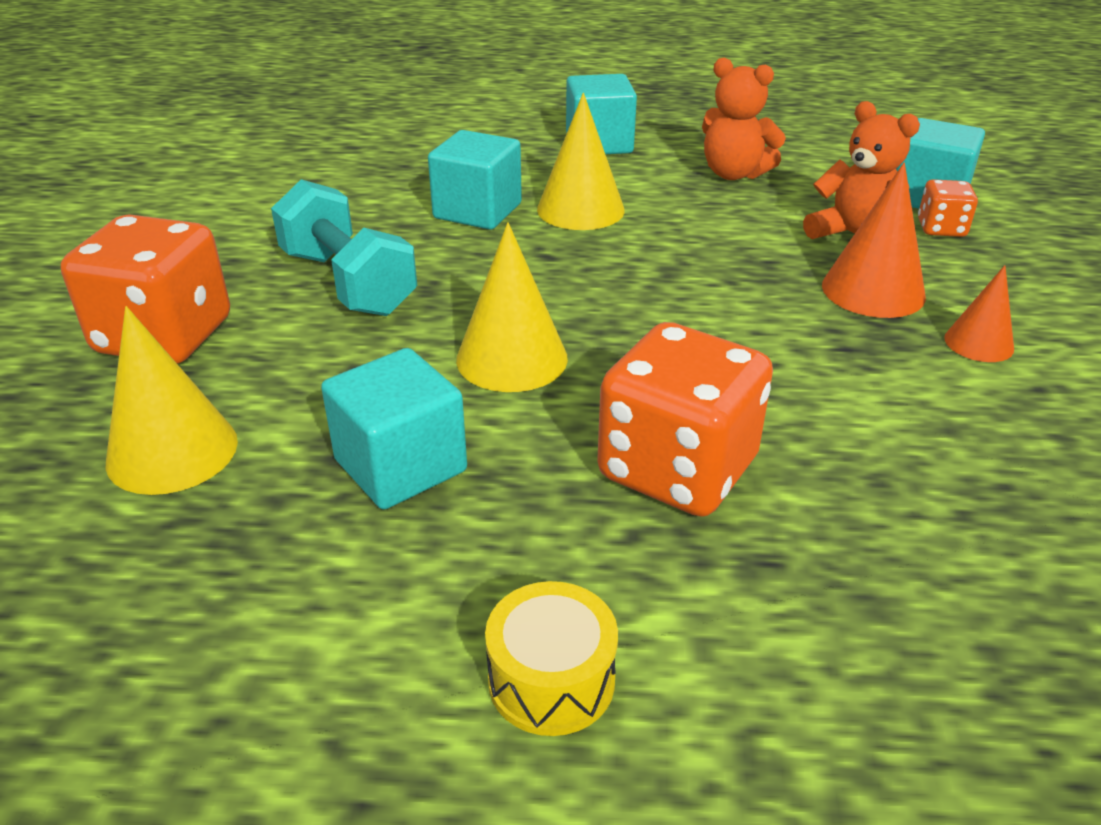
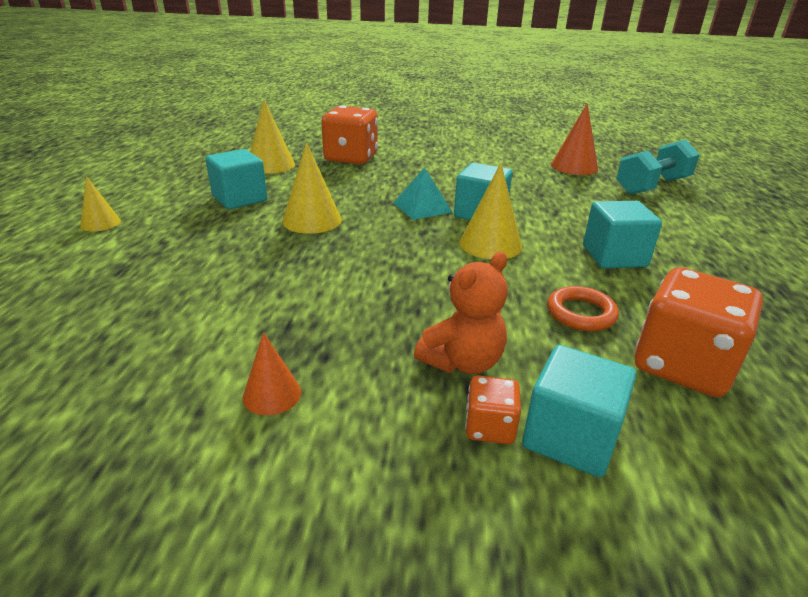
camera: 90 degrees right, 5 degrees down
(348, 283) = (393, 185): turquoise dumbbell -> turquoise dumbbell (652, 186)
(453, 255) = (422, 207): none -> turquoise pyramid
(551, 680) = (100, 223): yellow drum -> yellow cone
(677, 469) = (199, 255): orange dice -> orange dice (682, 365)
(734, 174) = (581, 313): orange teddy bear -> orange ring
(873, 290) = (365, 353): orange cone -> orange cone (574, 166)

